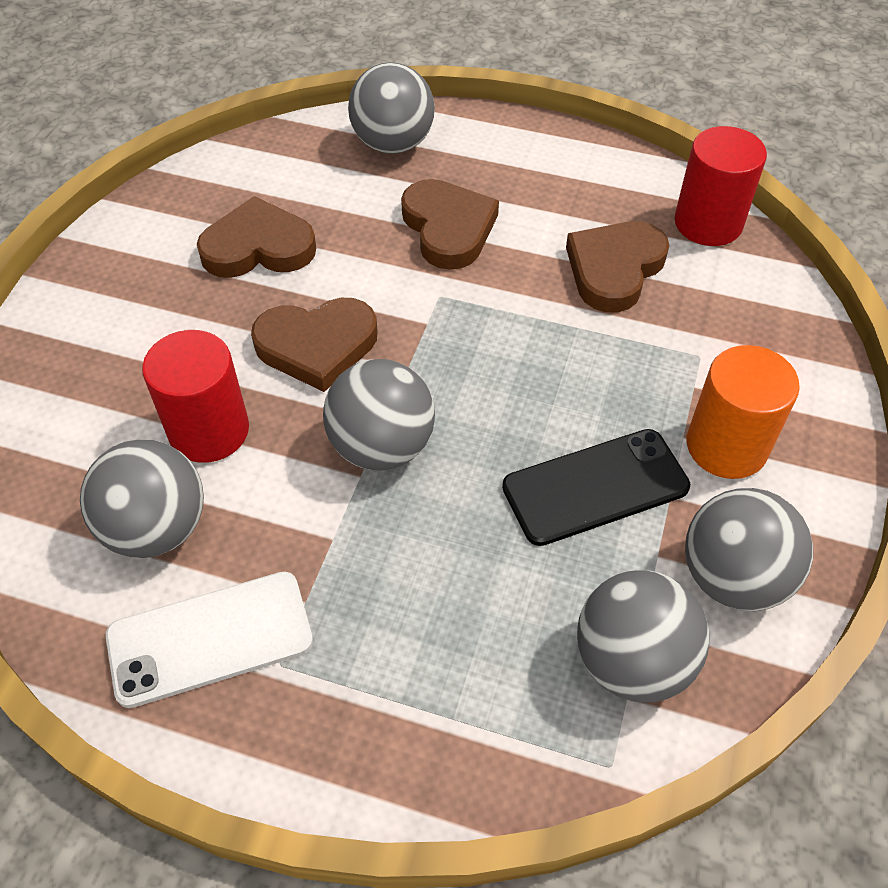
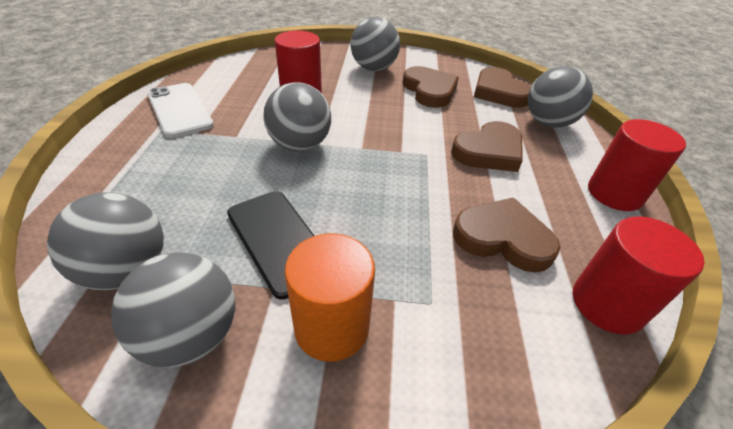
camera: 75 degrees right, 10 degrees down
(157, 528) = (242, 89): grey ball -> grey ball (373, 68)
(317, 346) = (367, 116): brown heart -> brown heart (498, 92)
(553, 147) = (614, 193): none -> red cylinder

